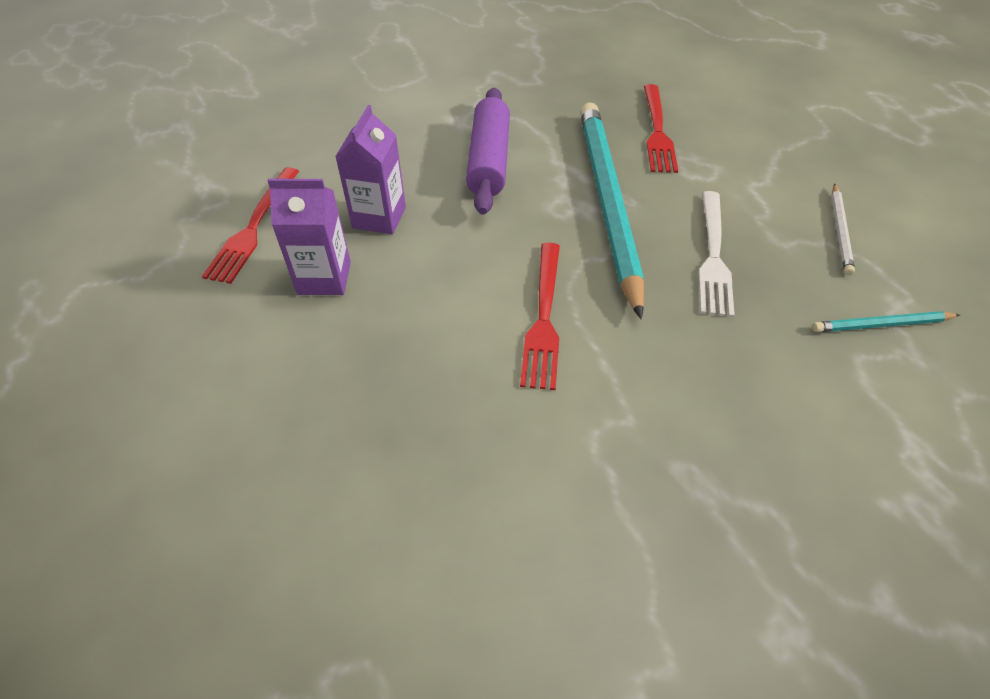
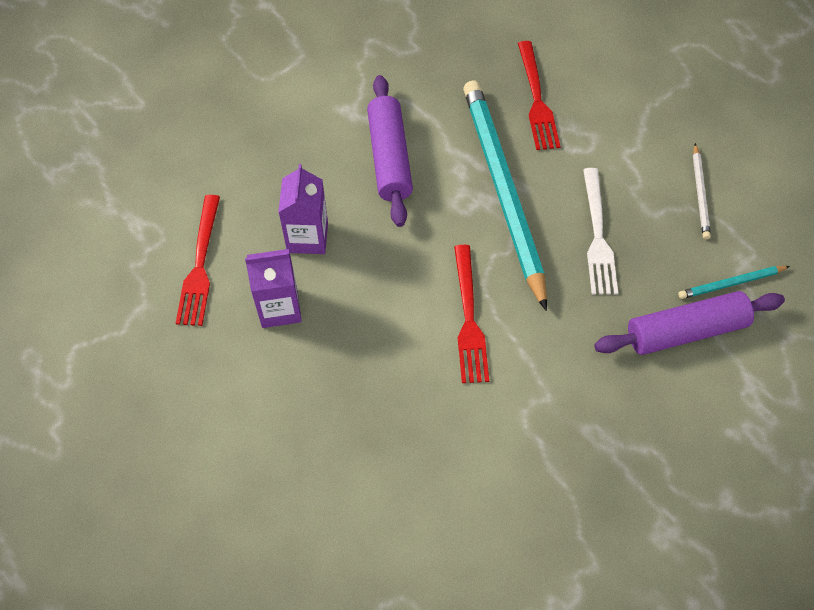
camera: 10 degrees left, 10 degrees up
(821, 369) = (685, 331): none -> purple rolling pin

